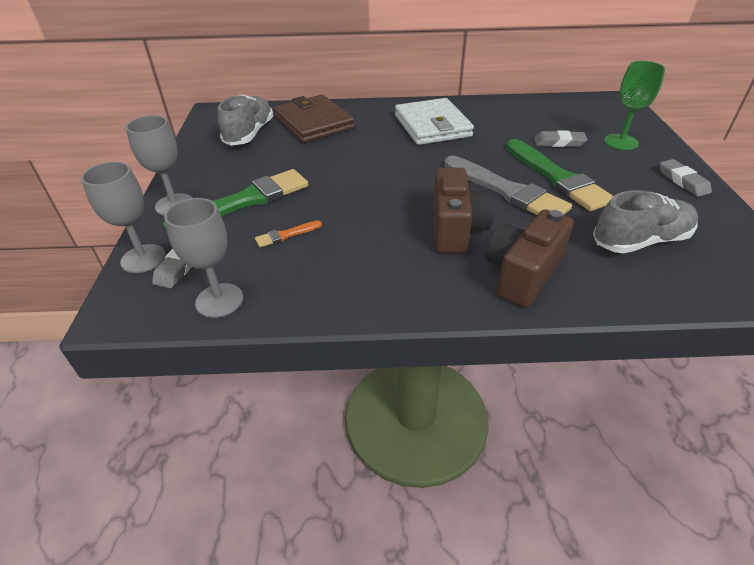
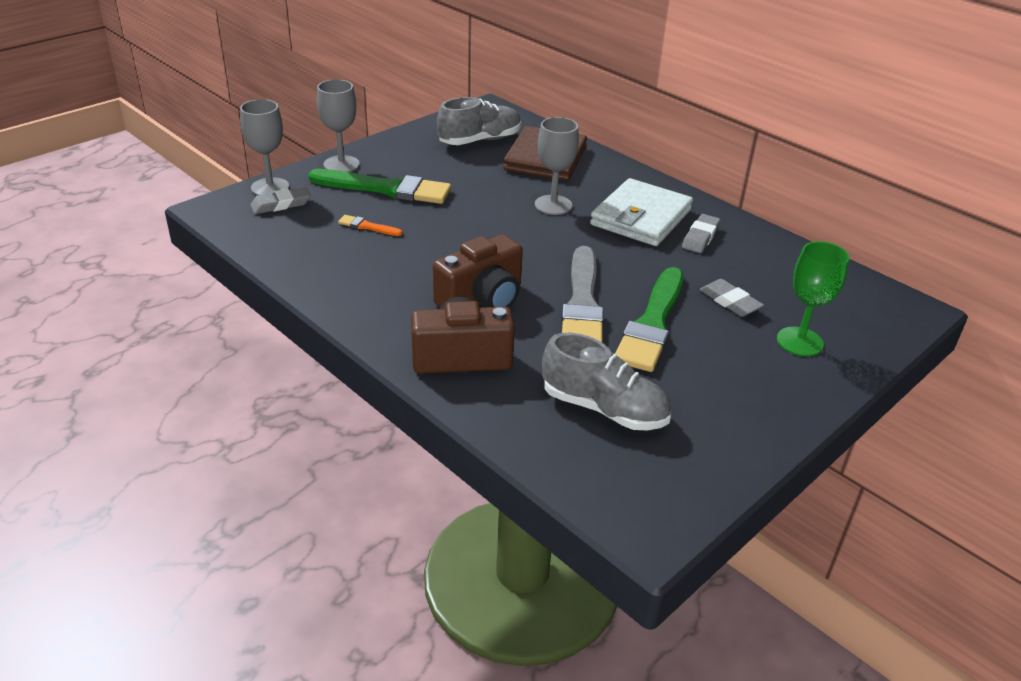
camera: 45 degrees right, 5 degrees down
(219, 300) = (265, 238): grey goblet -> grey goblet (553, 205)
(682, 181) = (773, 408): grey eraser -> grey eraser (700, 237)

